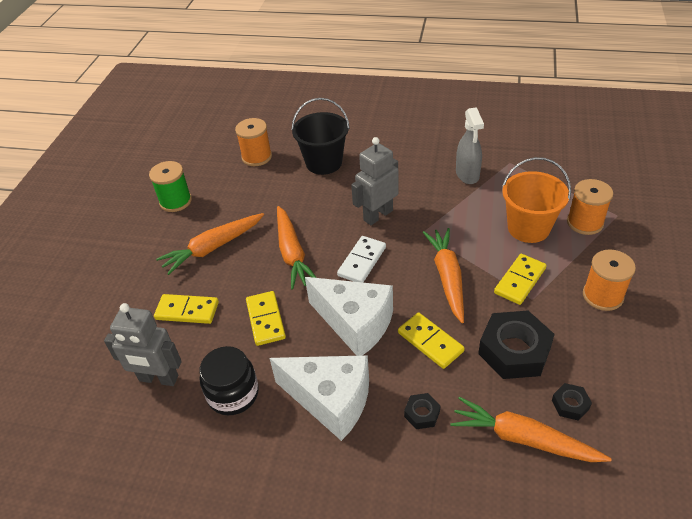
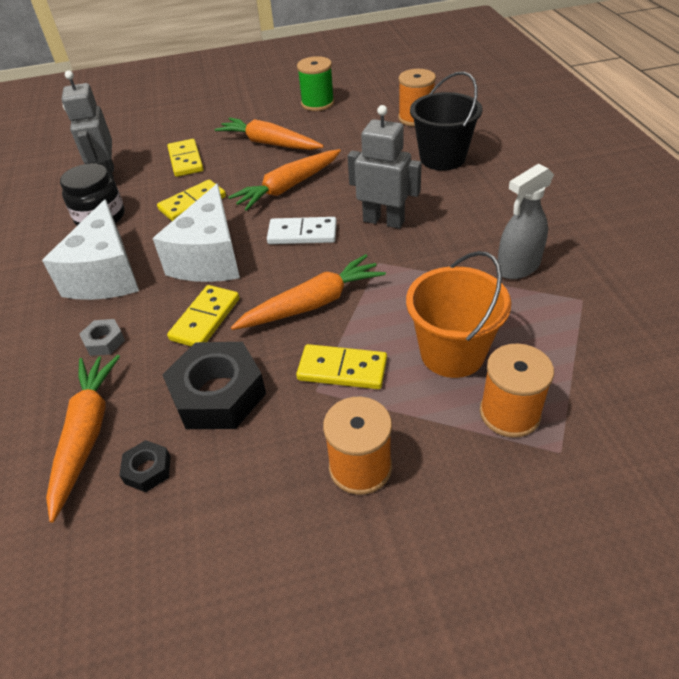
camera: 65 degrees right, 0 degrees up
(422, 414) = (104, 341): black nut -> grey nut

